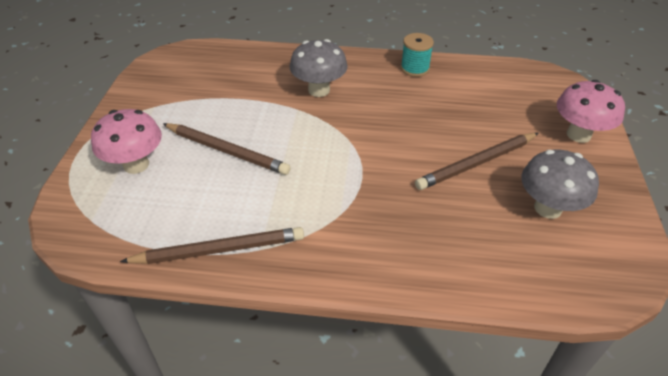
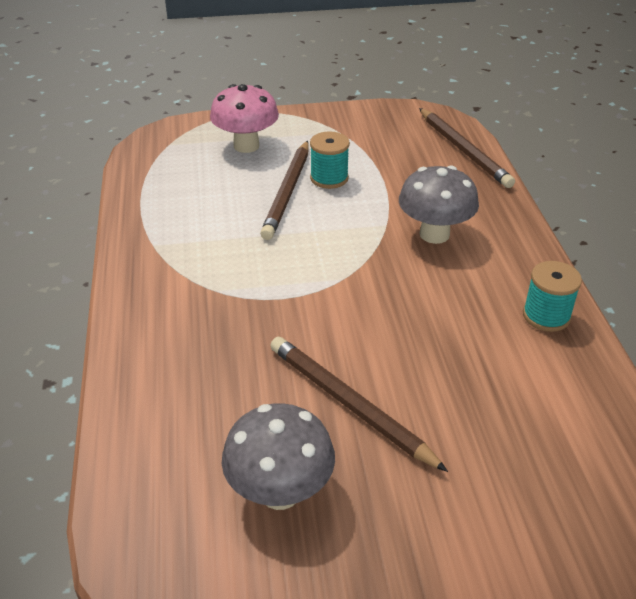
camera: 75 degrees right, 5 degrees down
(219, 250) = (147, 220): brown pencil -> brown pencil (463, 150)
(221, 125) = (329, 178): none -> turquoise spool
(578, 134) = (482, 539): pink mushroom -> none

